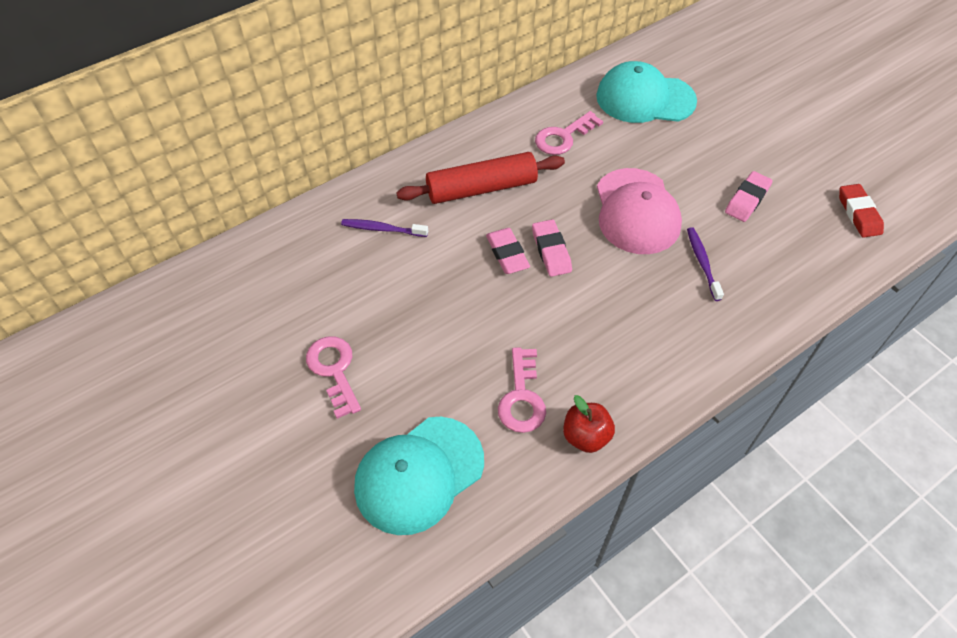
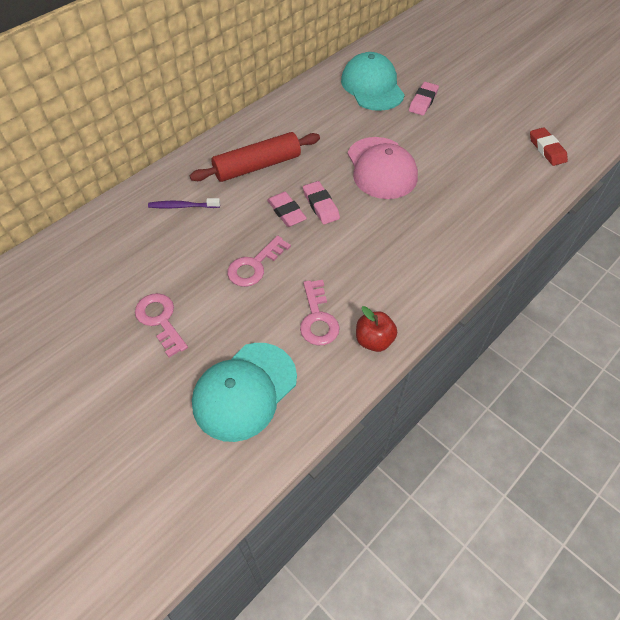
camera: 10 degrees left, 0 degrees up
(563, 137) = (315, 121): pink key -> pink key (254, 266)
(645, 98) = (372, 86): turquoise cap -> turquoise cap turned 75 degrees clockwise
(702, 263) = (439, 199): purple toothbrush -> none
(747, 200) = (463, 149): pink eraser -> pink eraser (423, 101)

